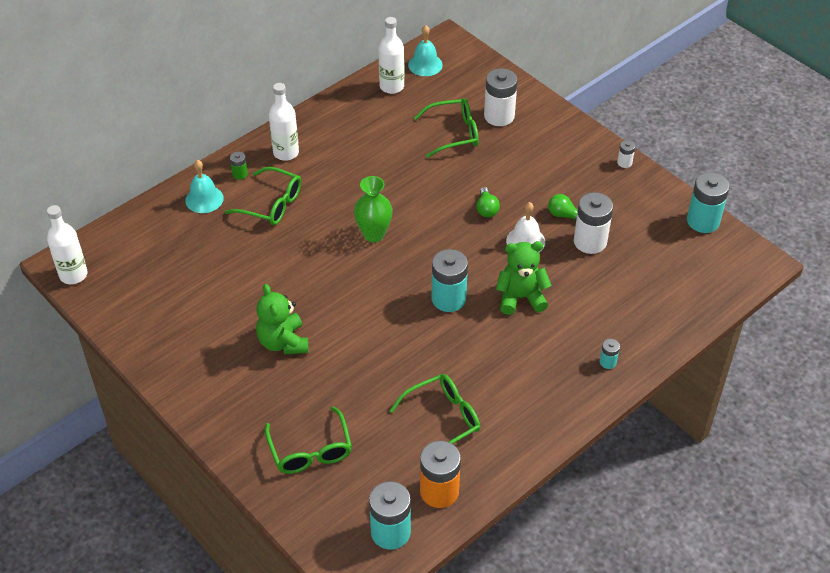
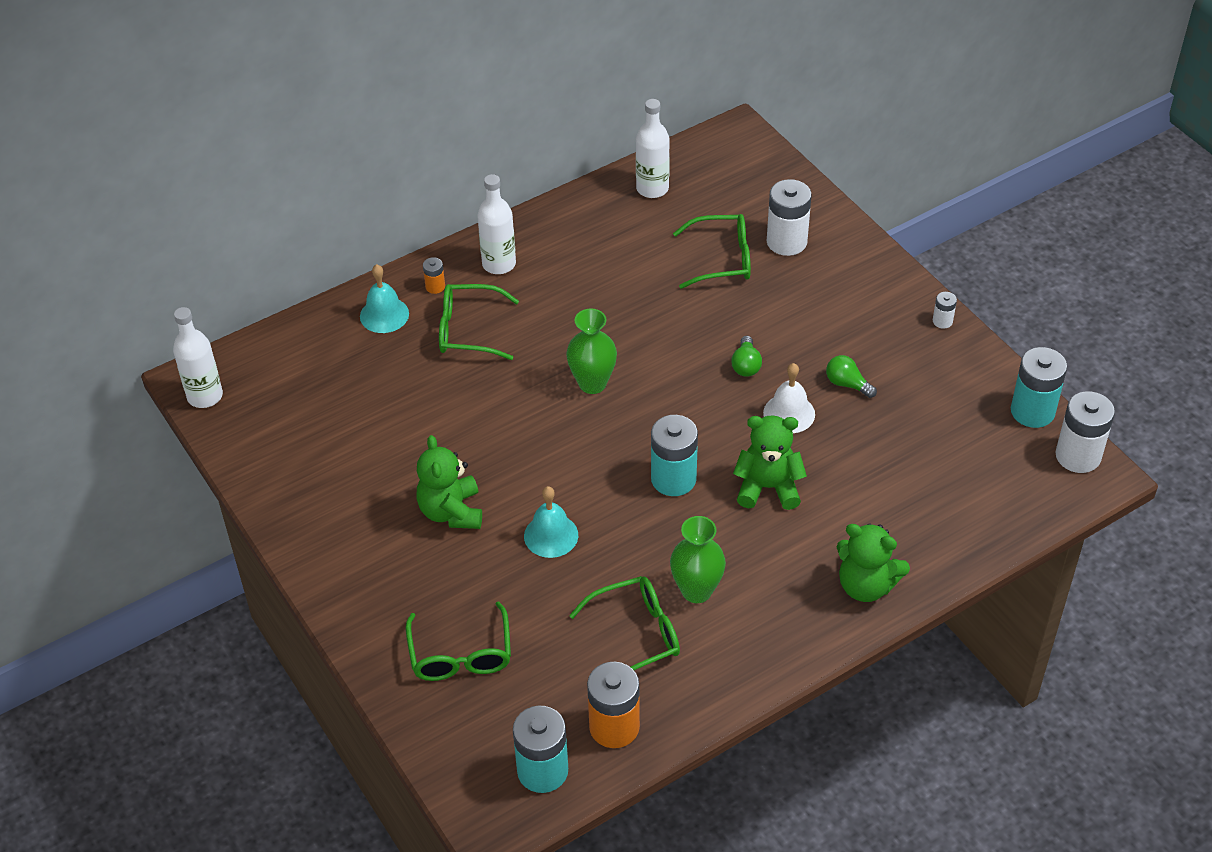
camera: 10 degrees right, 0 degrees up
(240, 174) = (435, 286): green battery -> orange battery
(271, 204) = (468, 330): green glasses -> green glasses turned 150 degrees clockwise
(425, 65) = (702, 163): turquoise bell -> turquoise bell (551, 535)
(482, 380) = (696, 591): none -> green vase
(590, 241) = (874, 423): white battery -> white battery (1078, 456)
(608, 362) = (866, 585): turquoise battery -> green teddy bear

